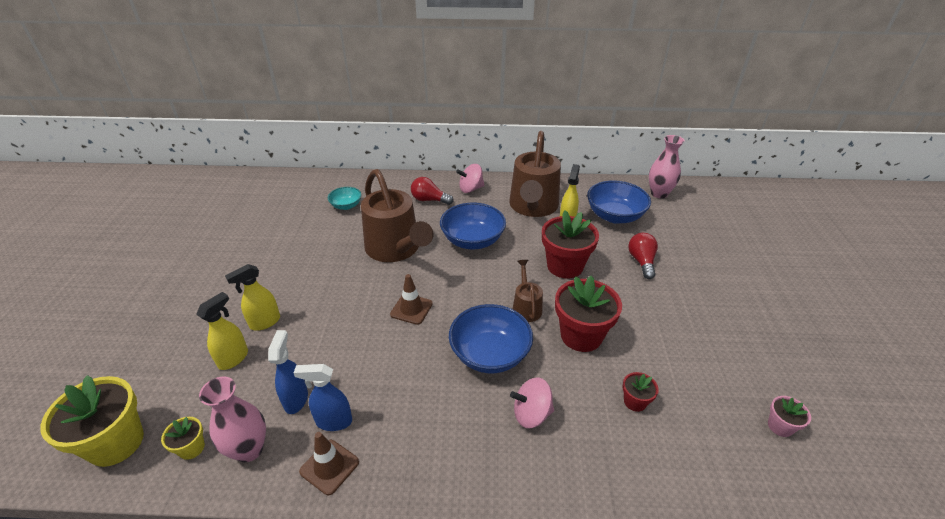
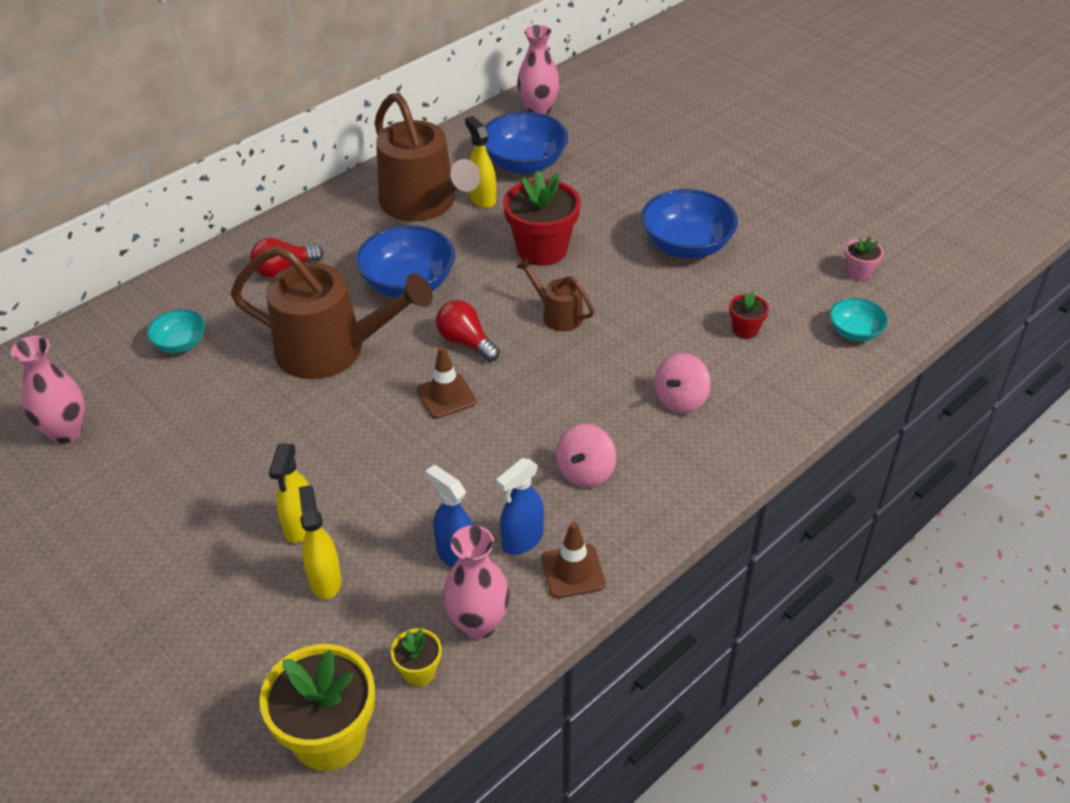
camera: 45 degrees left, 5 degrees up
(259, 214) = (66, 432): none -> pink vase
(470, 189) = (317, 225): pink spinning top -> pink spinning top (585, 472)
(490, 354) = (582, 380): blue bowl -> blue bowl (686, 246)
(581, 335) = (639, 306): red flower pot -> none
(641, 261) = (608, 198): red light bulb -> red light bulb (466, 342)
(723, 469) = (854, 332): none -> turquoise bowl

